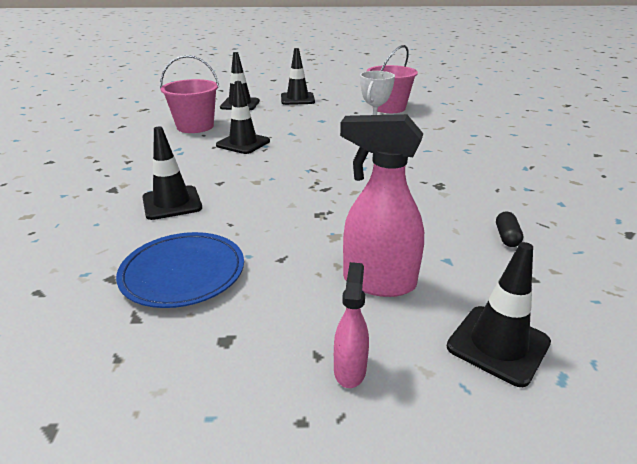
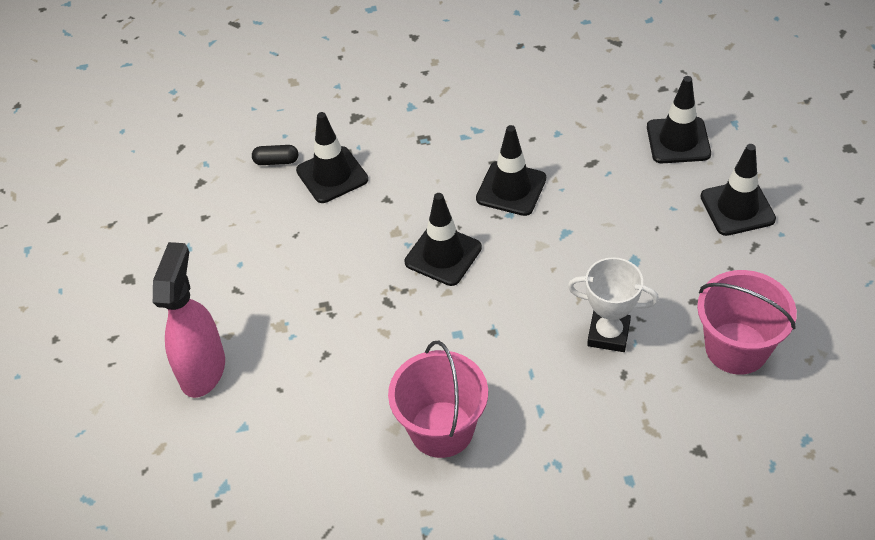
camera: 85 degrees right, 20 degrees up
(183, 273) = (209, 226): blue plate -> none
(195, 126) = (560, 120): pink bucket -> pink bucket (441, 429)
(350, 369) = (98, 360): pink spray bottle -> none
(498, 344) = (123, 459): black traffic cone -> black traffic cone (443, 255)
(506, 237) = (293, 487): black capsule -> black capsule (276, 161)

